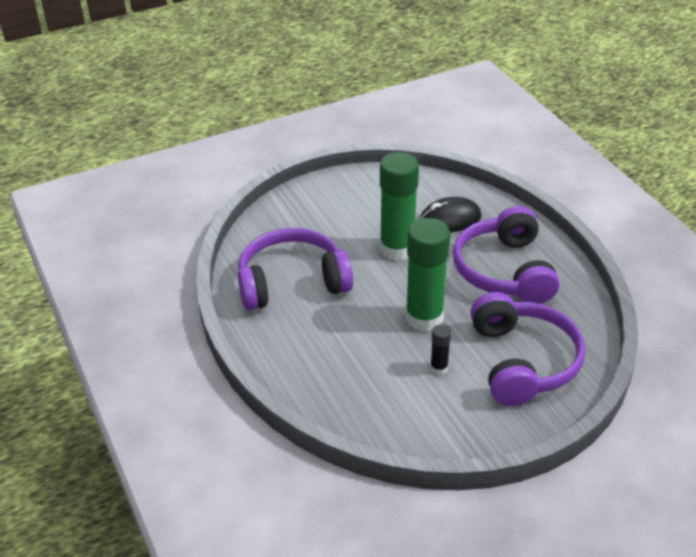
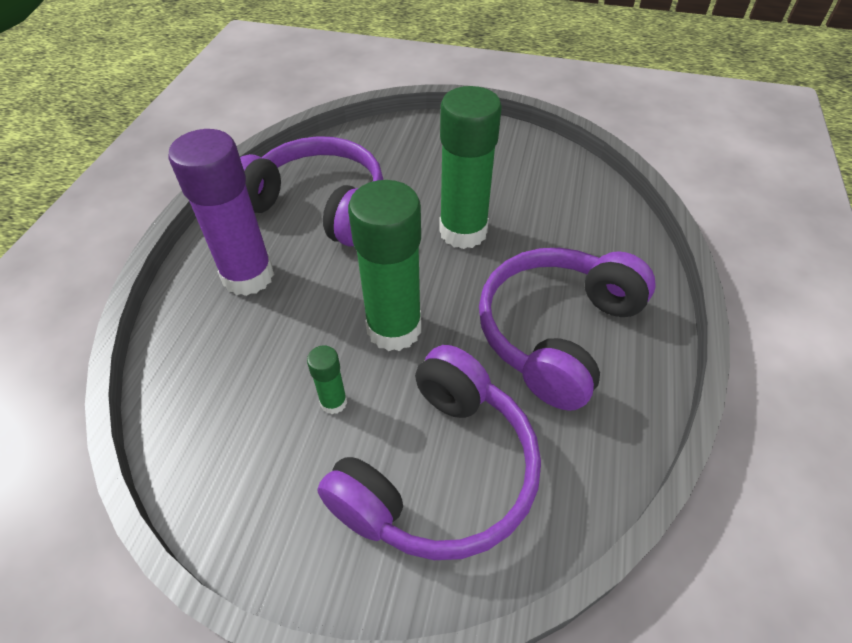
camera: 40 degrees right, 10 degrees up
(306, 343) = (248, 276): none -> purple glue stick
(439, 368) = (333, 402): black glue stick -> green glue stick
(450, 219) = (563, 232): black mouse -> none

